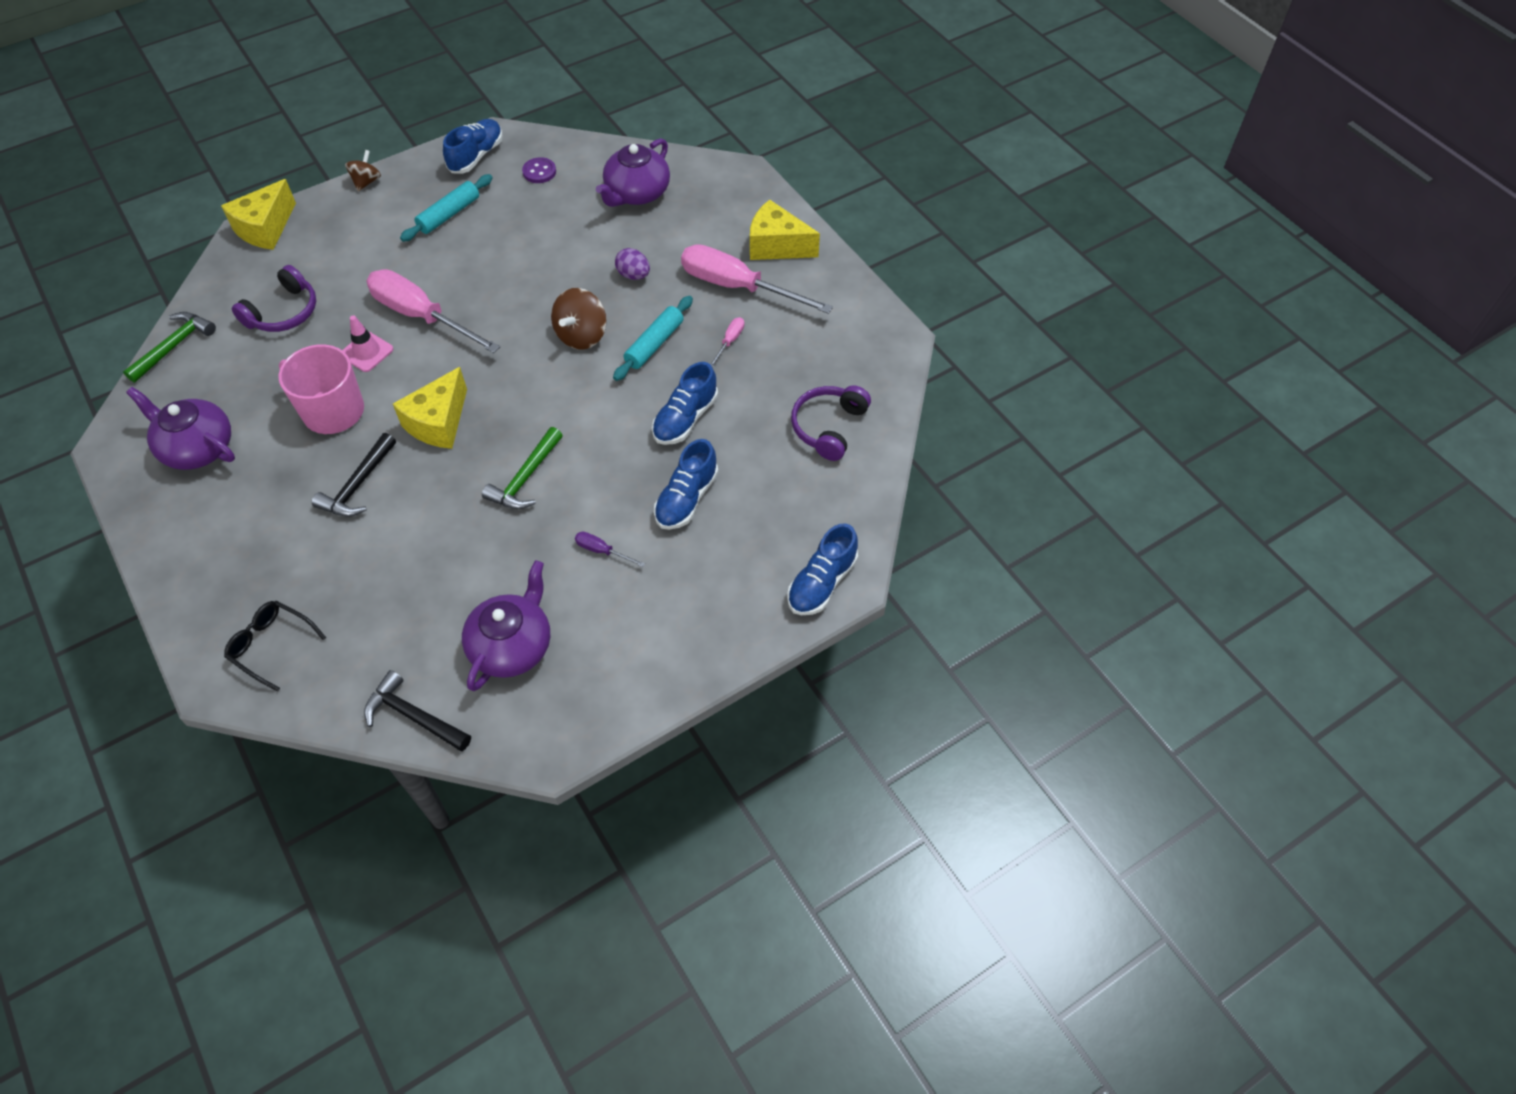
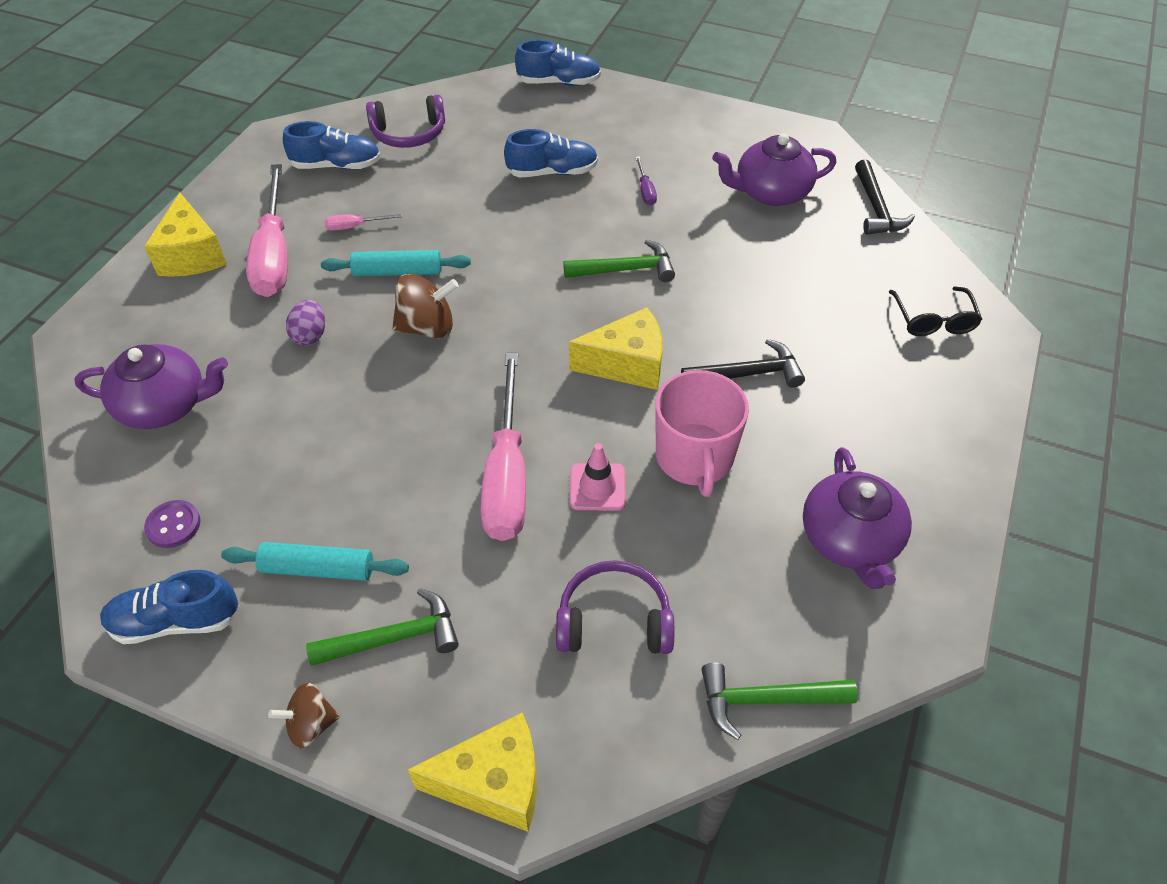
camera: 125 degrees left, 5 degrees down
(376, 226) = (394, 638): none -> green hammer
(685, 419) = (471, 210): blue shoe -> blue shoe (336, 165)

